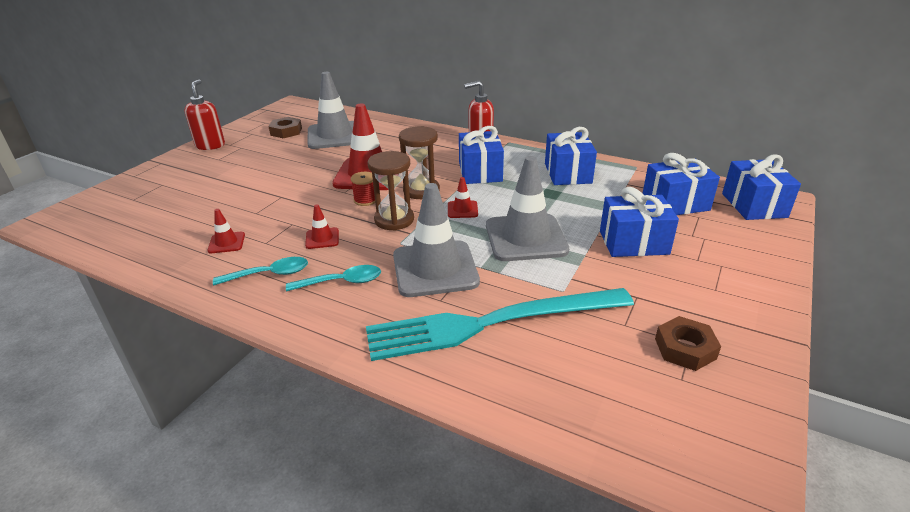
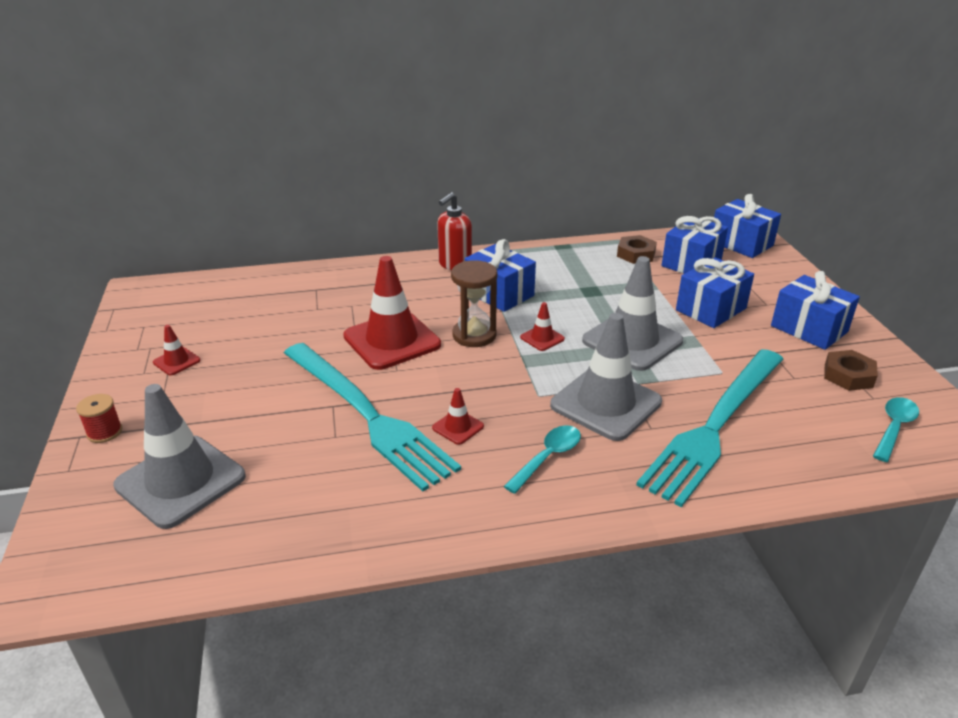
camera: 40 degrees left, 0 degrees up
(210, 145) = (116, 385): red soap dispenser -> none
(226, 243) = (361, 483): red traffic cone -> red traffic cone (176, 361)
(269, 274) = (467, 488): turquoise spoon -> turquoise spoon (894, 428)
(286, 131) = (198, 328): brown nut -> brown nut (636, 254)
(288, 209) = (367, 415): none -> turquoise fork
(335, 136) = (274, 311): grey traffic cone -> grey traffic cone (180, 481)
(365, 200) = (435, 368): red spool -> red spool (104, 432)
(394, 220) = (497, 376): brown hourglass -> none
(567, 173) = (576, 266): blue gift -> blue gift (809, 329)

